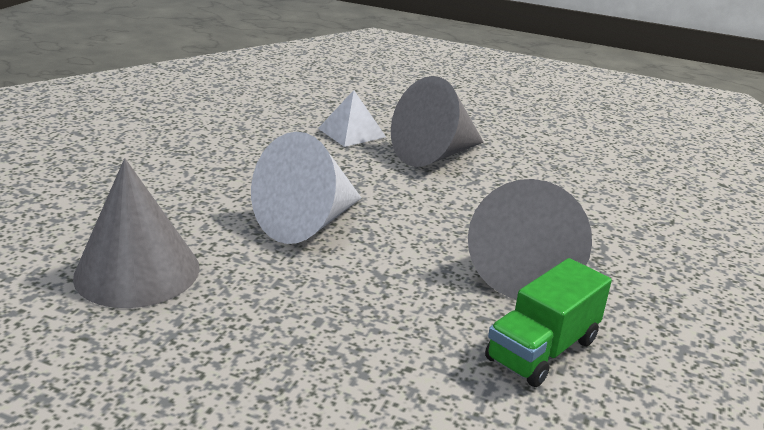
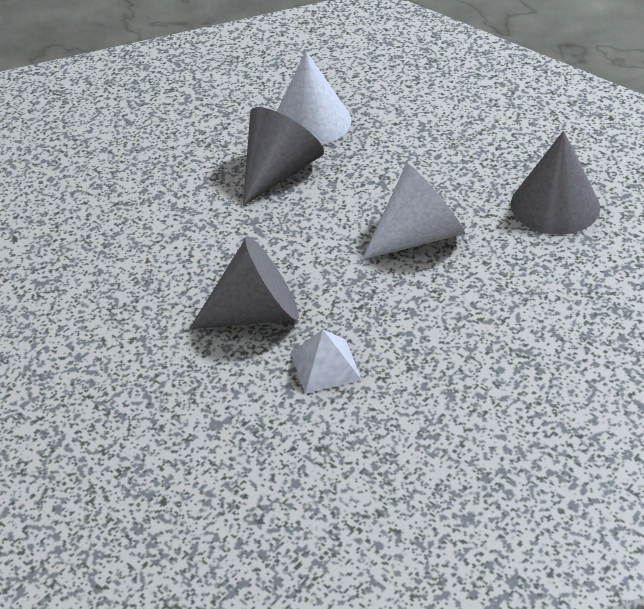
camera: 155 degrees left, 15 degrees up
(542, 350) = (311, 122): green truck -> white cone

